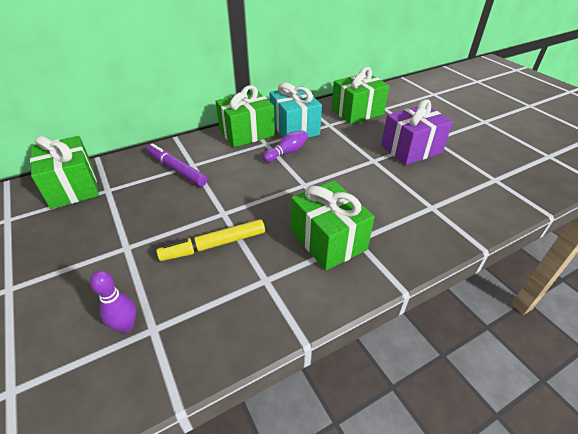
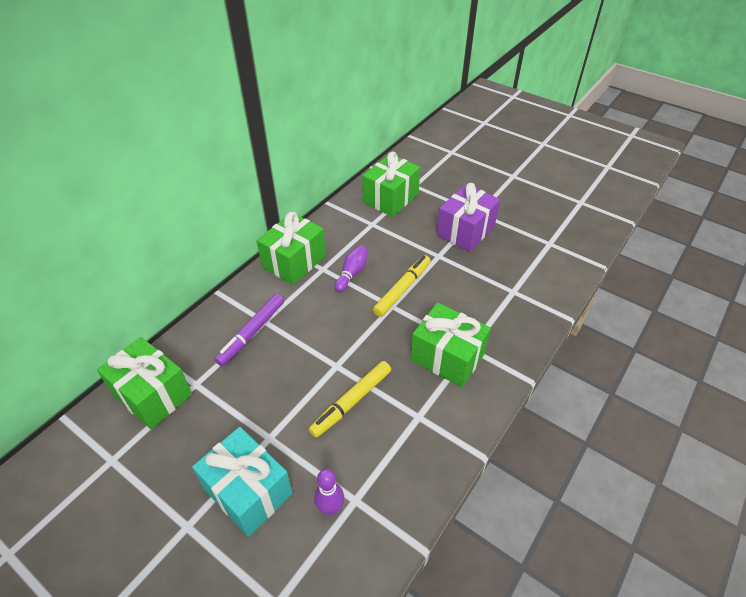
camera: 25 degrees left, 5 degrees up
(176, 169) = (252, 333): purple marker -> purple marker turned 75 degrees counterclockwise
(294, 128) = (340, 239): turquoise gift -> turquoise gift (248, 491)
(322, 175) = (402, 289): none -> yellow marker

